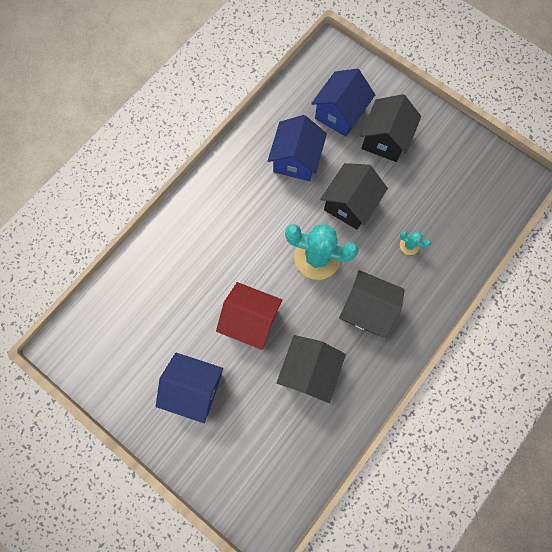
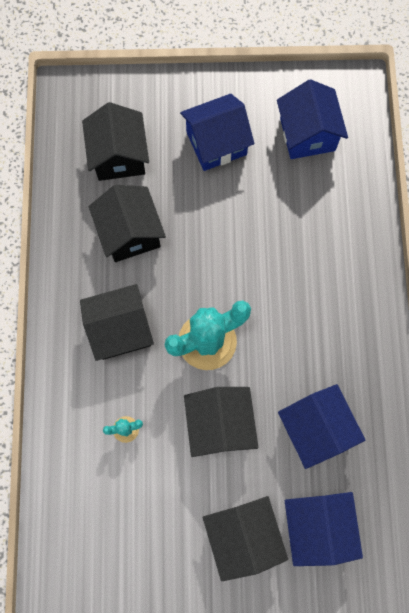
camera: 140 degrees right, 0 degrees up
(128, 341) = (307, 134): none -> blue house
(250, 320) = (219, 234): red house -> none
(270, 437) = (119, 156): none -> black house

